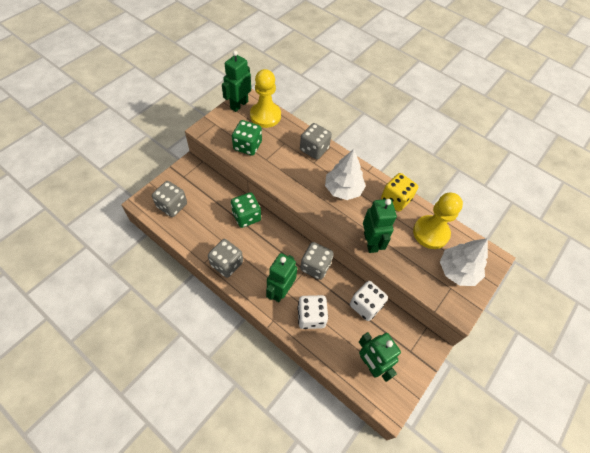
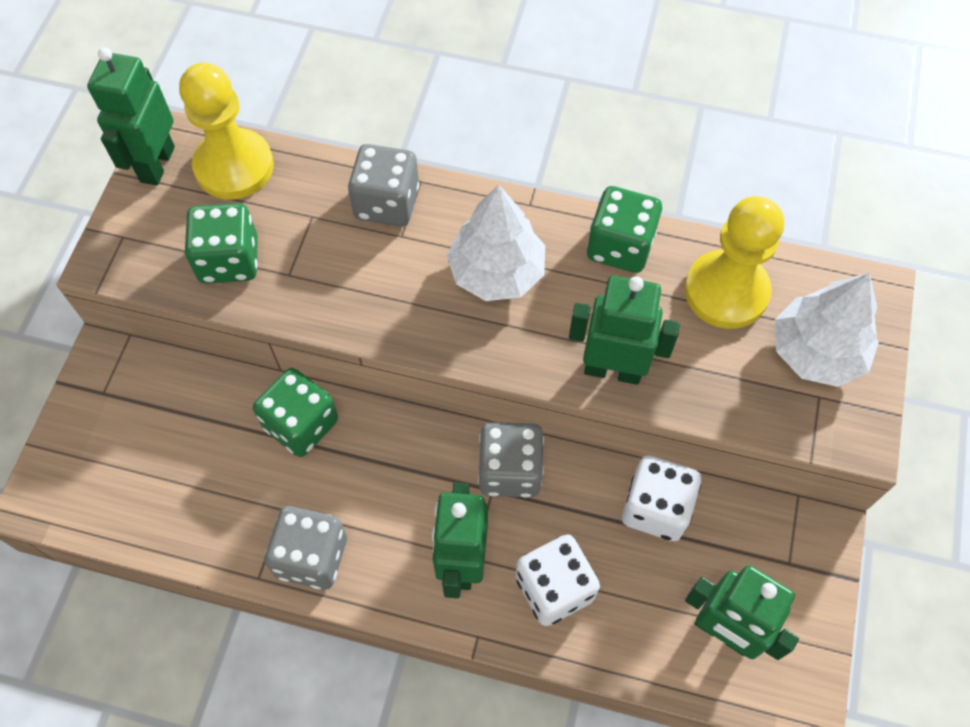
camera: 20 degrees left, 5 degrees up
(172, 205) = (112, 476): grey dice -> none
(371, 242) = (612, 369): green robot -> green robot turned 45 degrees counterclockwise
(396, 199) = (620, 246): yellow dice -> green dice

